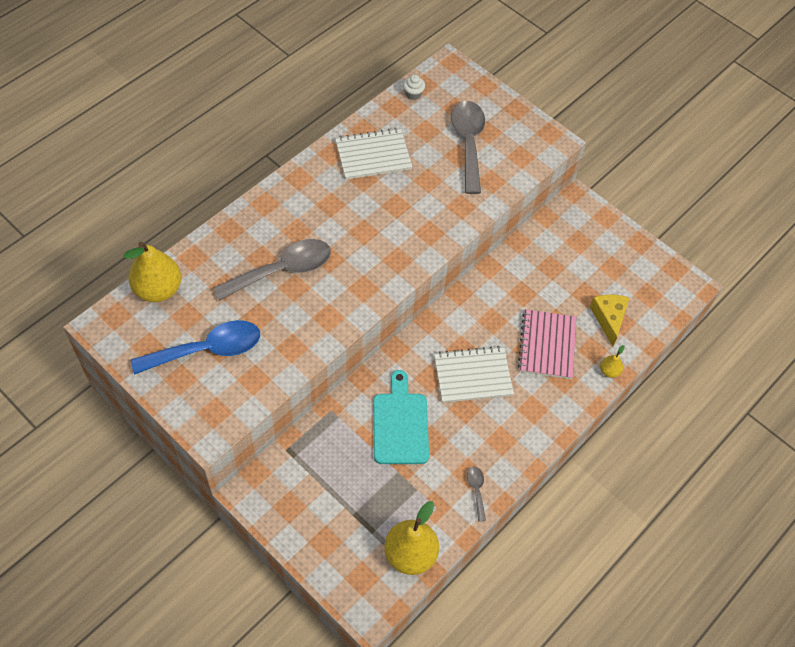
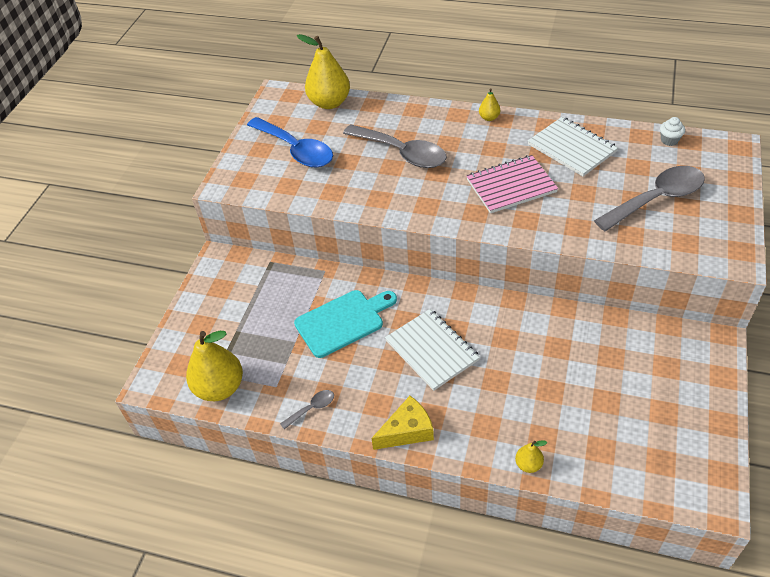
camera: 70 degrees right, 10 degrees down
(289, 185) = (489, 118): none -> yellow pear
(547, 345) = (514, 394): pink notebook -> pink notebook (511, 186)
(608, 319) = (594, 436): yellow cheese -> yellow cheese (407, 431)

